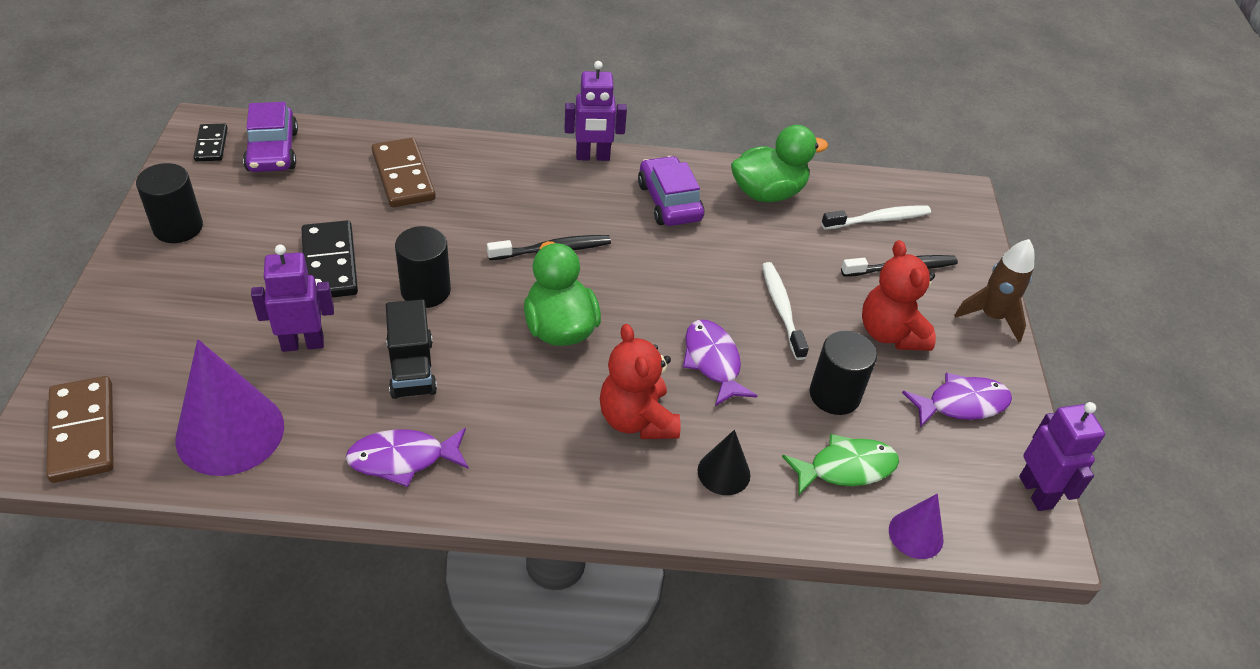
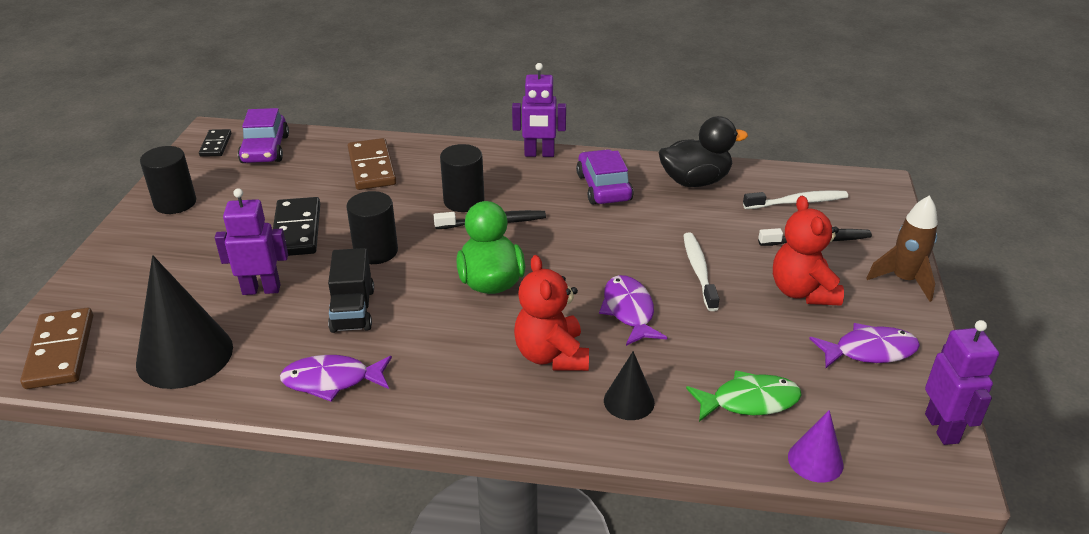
camera: 10 degrees right, 10 degrees down
(230, 432) = (185, 355): purple cone -> black cone
(768, 193) = (695, 181): green duck -> black duck
(834, 395) = (743, 340): black cylinder -> black cylinder (464, 201)

